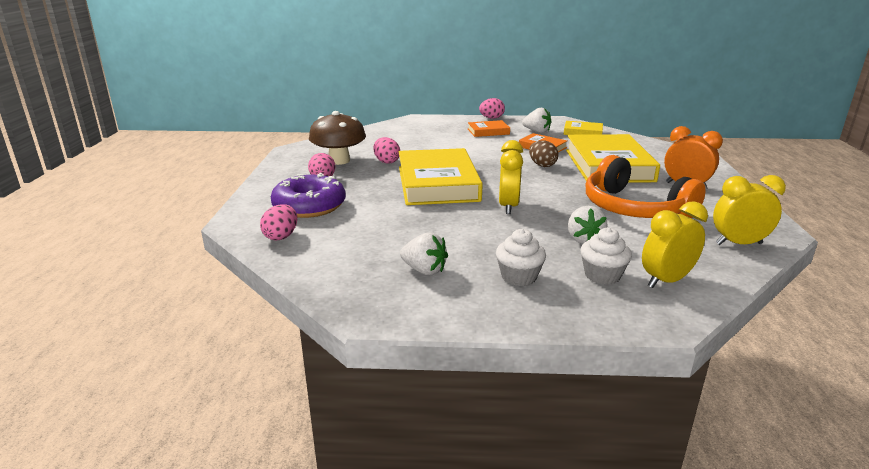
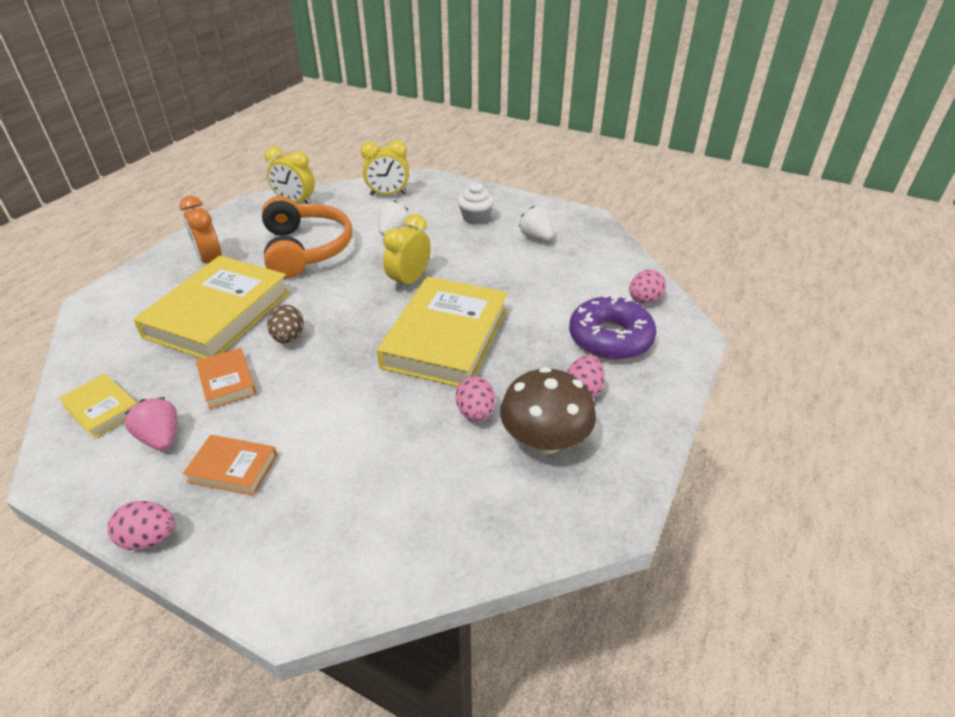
camera: 155 degrees left, 15 degrees up
(537, 131) = (161, 438): white strawberry -> pink strawberry
(602, 275) = (421, 206): white cupcake -> none

